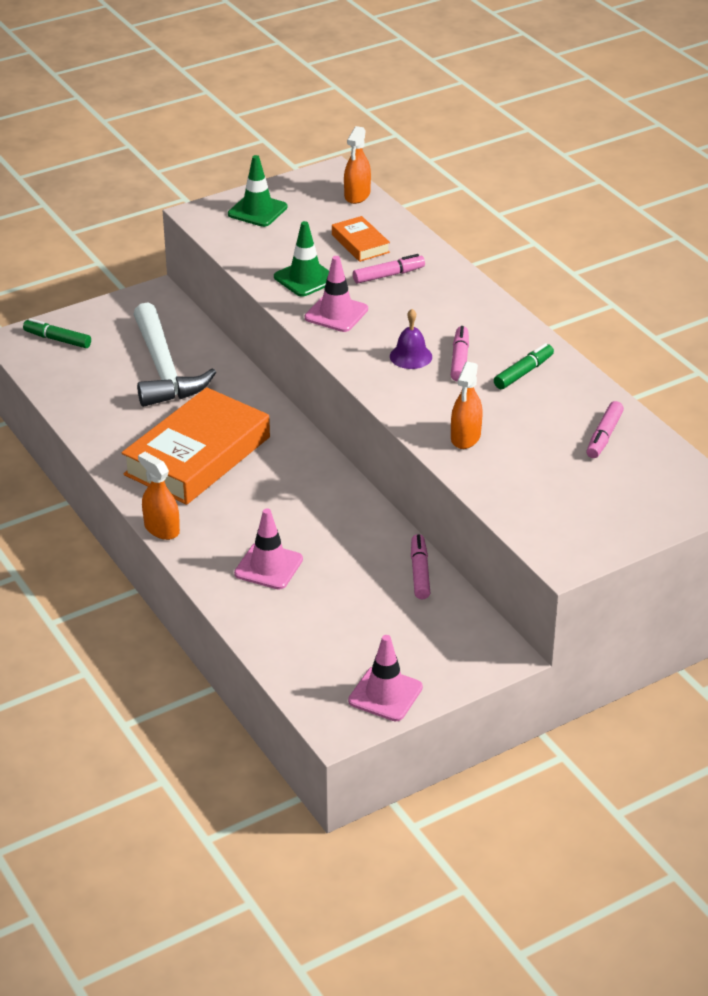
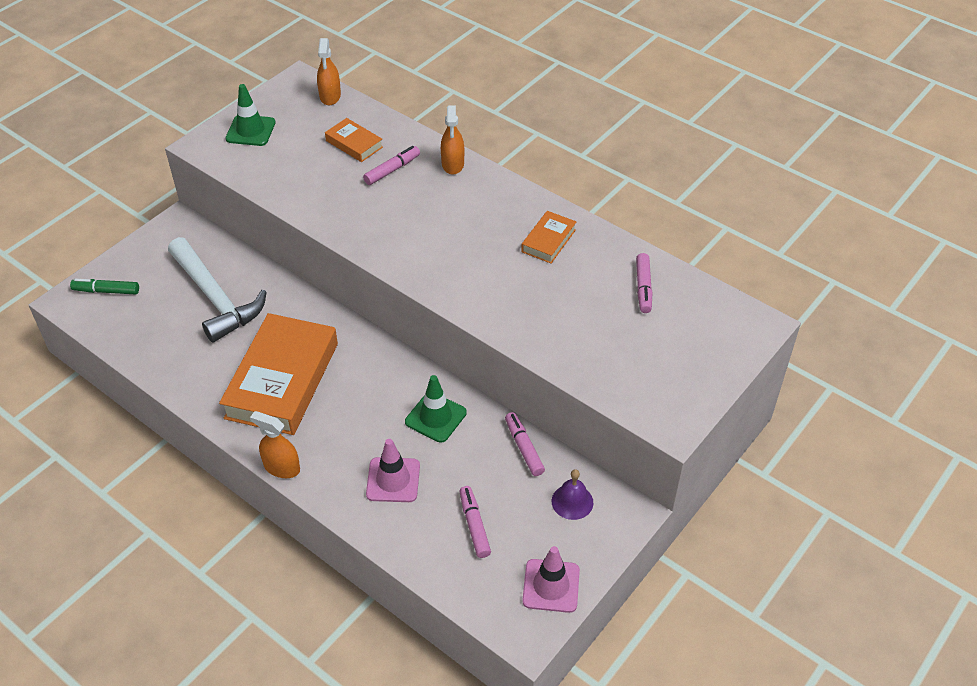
camera: 20 degrees left, 10 degrees up
(305, 278) = (322, 190): green traffic cone -> green traffic cone (435, 417)
(336, 313) = (365, 220): pink traffic cone -> none
(410, 356) = (448, 248): purple bell -> purple bell (572, 501)
(459, 360) = (490, 241): pink marker -> pink marker (474, 525)
(465, 437) = (531, 319): orange spray bottle -> orange spray bottle (453, 164)
(523, 373) = (548, 241): green marker -> orange book

